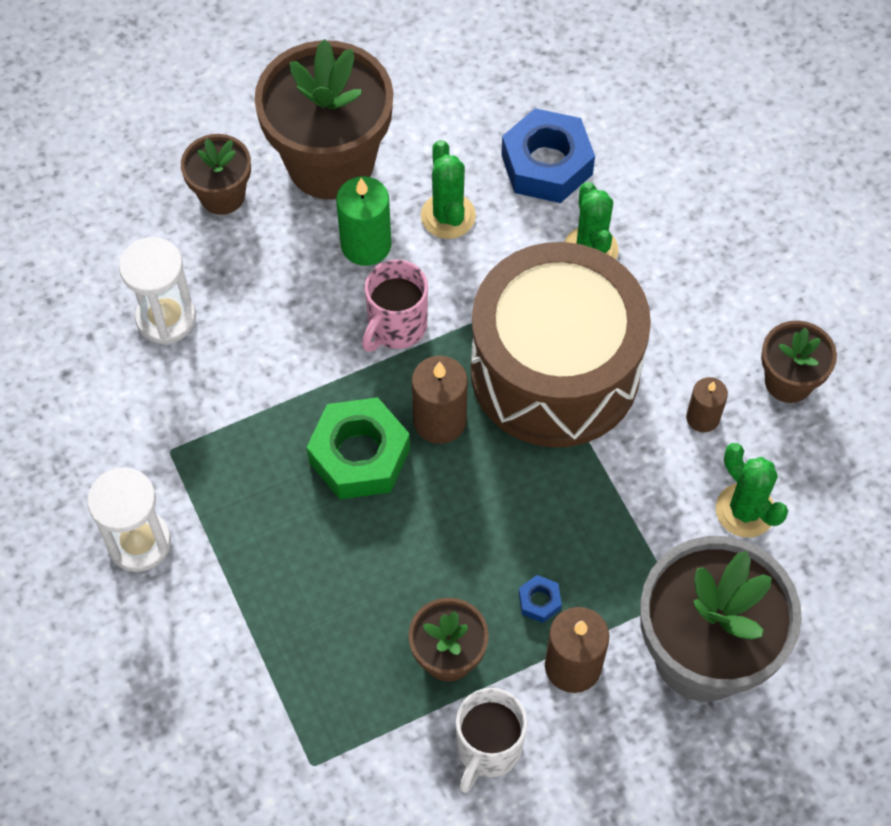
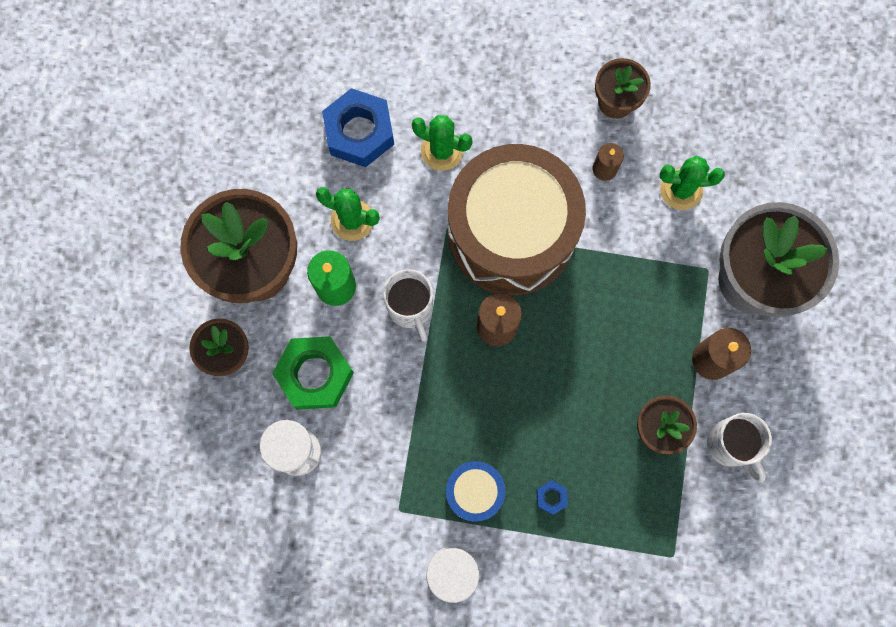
camera: 55 degrees left, 15 degrees up
(241, 511) = (474, 492): none -> blue drum
(359, 455) = (486, 392): green nut -> green nut (315, 375)
(396, 327) = (411, 308): pink mug -> white mug
(539, 601) = (658, 350): blue nut -> blue nut (551, 497)

